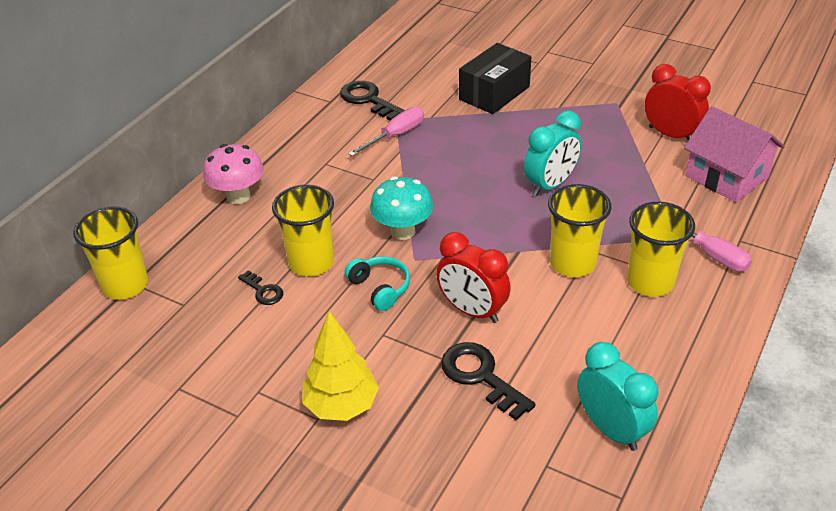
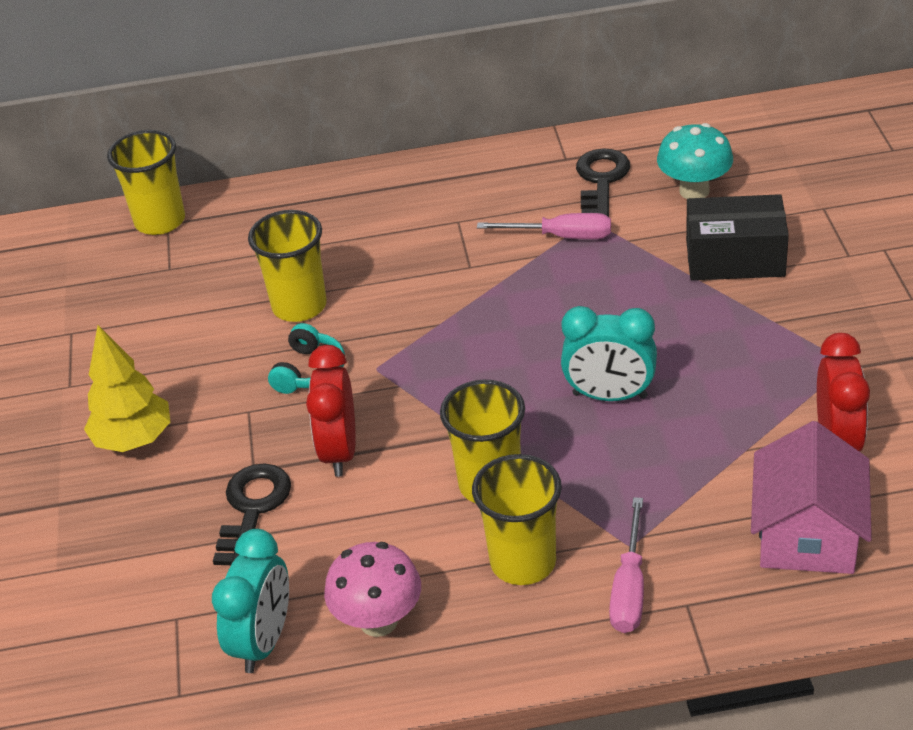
camera: 55 degrees right, 0 degrees up
(238, 196) = (344, 202): pink mushroom -> pink mushroom (378, 621)
(263, 291) = (231, 302): black key -> none
(402, 231) = (409, 335): turquoise mushroom -> turquoise mushroom (694, 191)

